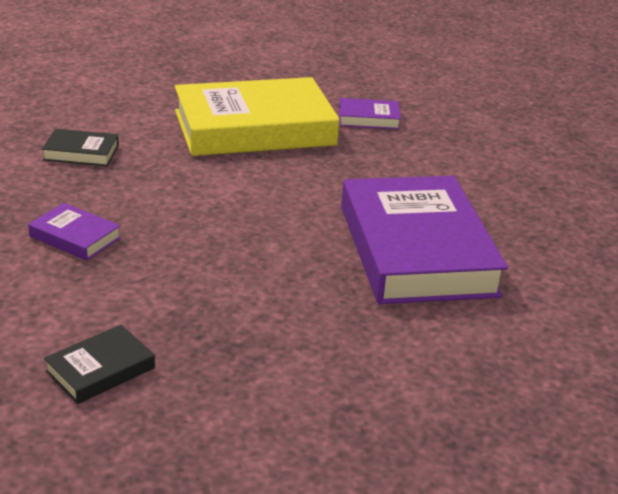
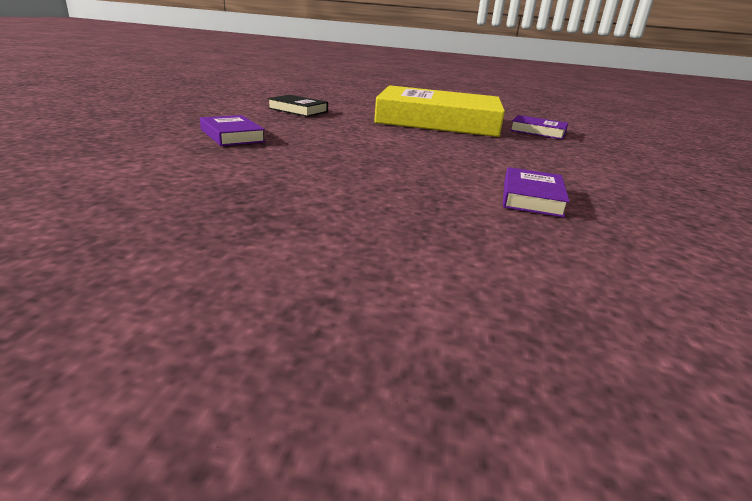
camera: 25 degrees right, 5 degrees down
(100, 370) = (115, 199): black book -> none
(416, 250) = (531, 198): purple book -> purple book, size x0.42

